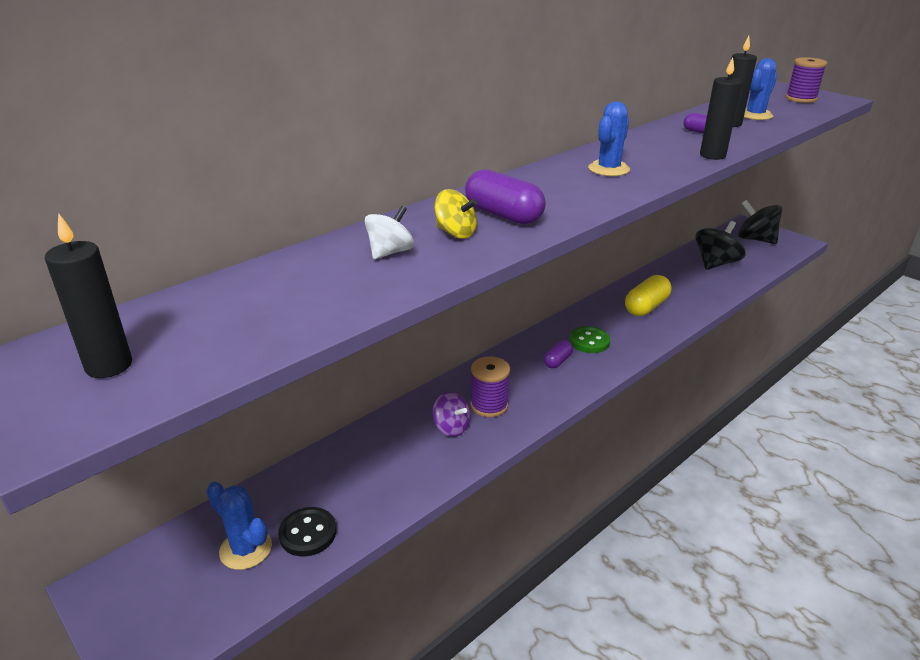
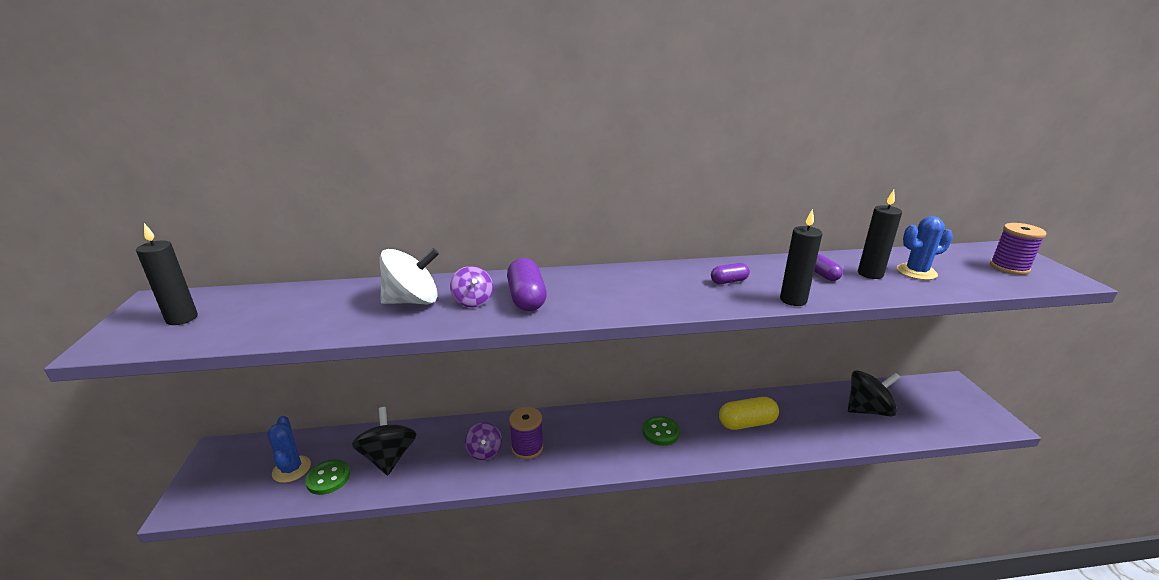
camera: 35 degrees right, 5 degrees down
(308, 533) = (328, 478): black button -> green button
(390, 252) = (412, 301): white spinning top -> white spinning top, size x1.65
(455, 233) = (473, 301): yellow spinning top -> purple spinning top
(557, 361) = (616, 437): purple capsule -> purple capsule (729, 281)
(608, 169) = (673, 285): blue cactus -> none
(755, 239) = (945, 402): black spinning top -> black spinning top (388, 458)

